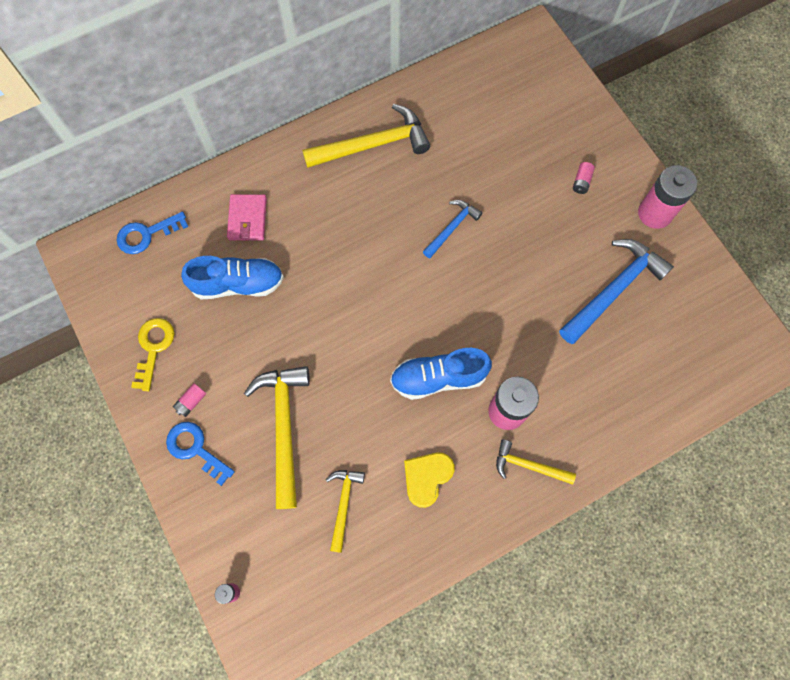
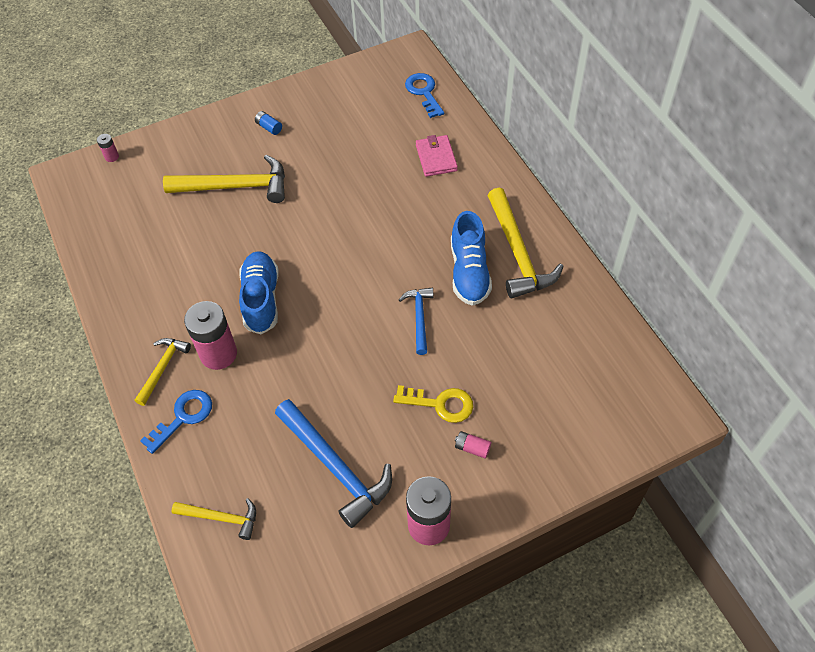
camera: 95 degrees right, 15 degrees down
(153, 347) = (319, 102): yellow key -> yellow key (440, 404)
(191, 402) = (269, 127): pink battery -> blue battery
(195, 449) = (229, 131): blue key -> blue key (183, 417)
(238, 284) = (372, 153): blue shoe -> blue shoe (469, 272)
(247, 219) = (436, 158): pink wallet -> pink wallet turned 75 degrees clockwise
(344, 504) = (161, 227): yellow hammer -> yellow hammer (221, 518)
(427, 477) = (170, 287): yellow heart -> none
(452, 228) = (419, 318): blue hammer -> blue hammer turned 135 degrees counterclockwise

